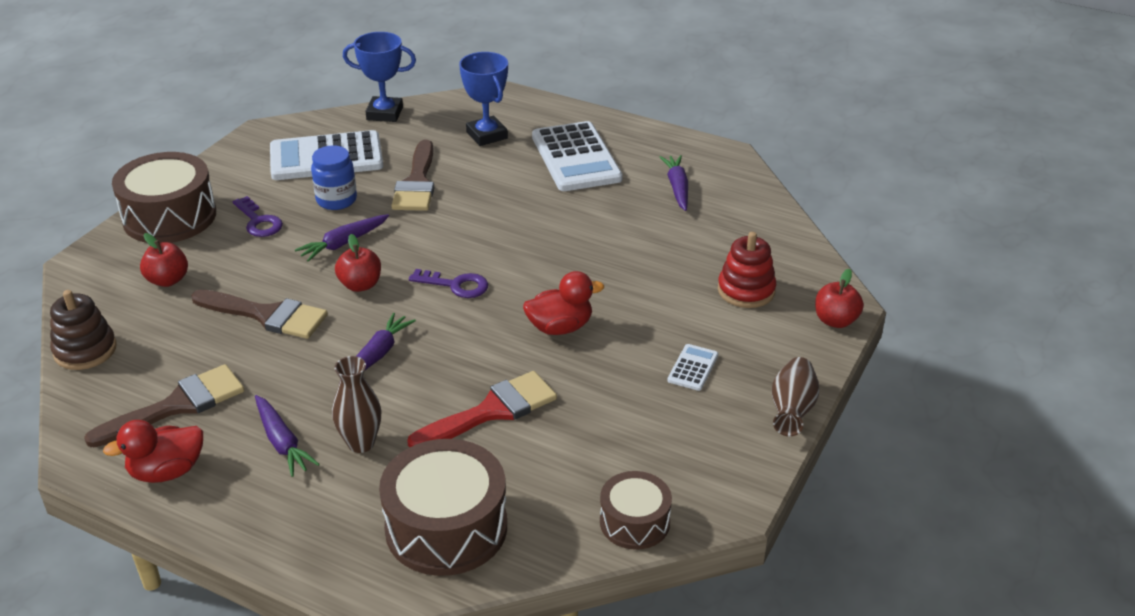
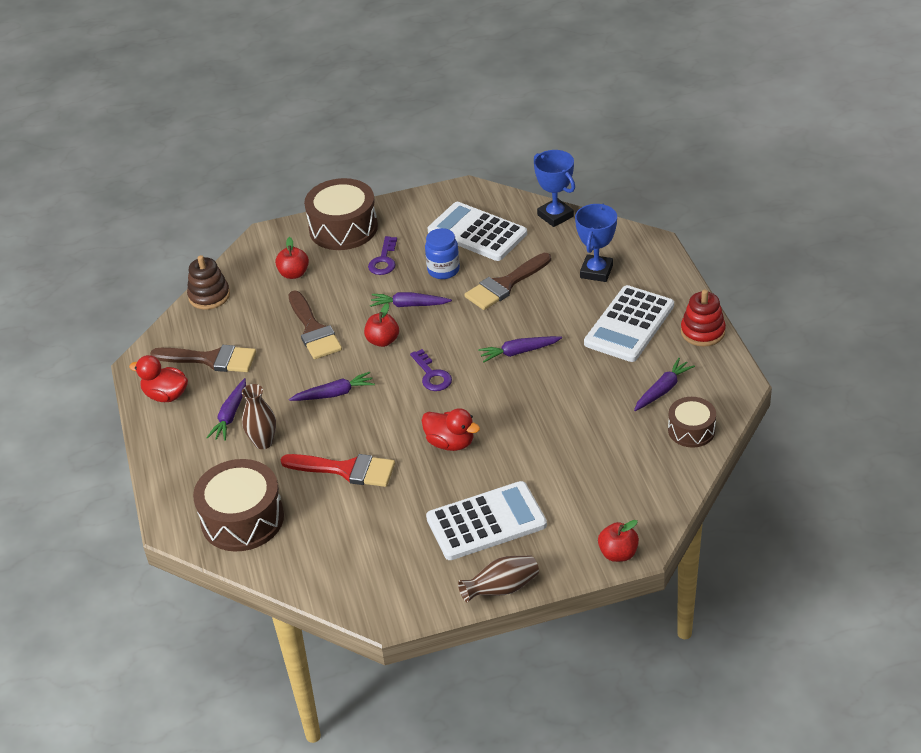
camera: 50 degrees right, 5 degrees up
(511, 225) = (519, 352): none -> purple carrot
(634, 522) = (329, 586): brown drum -> brown drum (691, 430)
(693, 368) = (486, 522): white calculator -> white calculator, size x2.28
(746, 290) = (594, 494): red stacking toy -> red stacking toy (702, 332)

